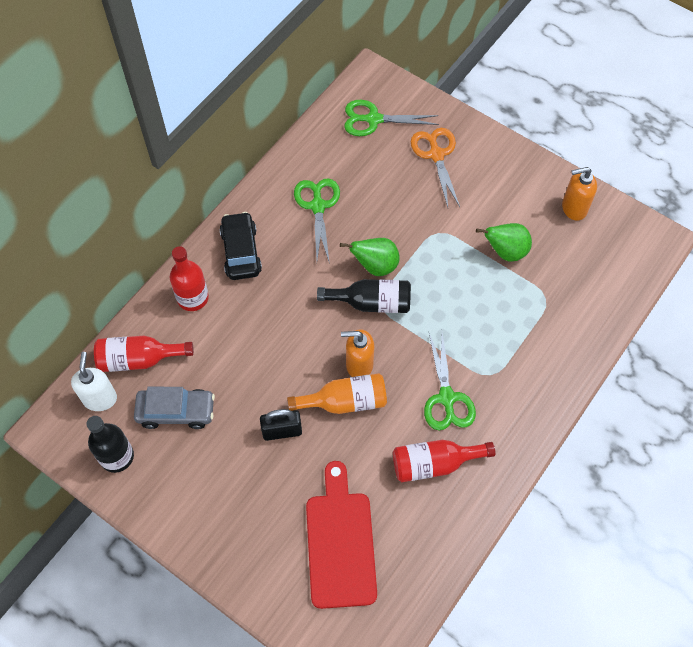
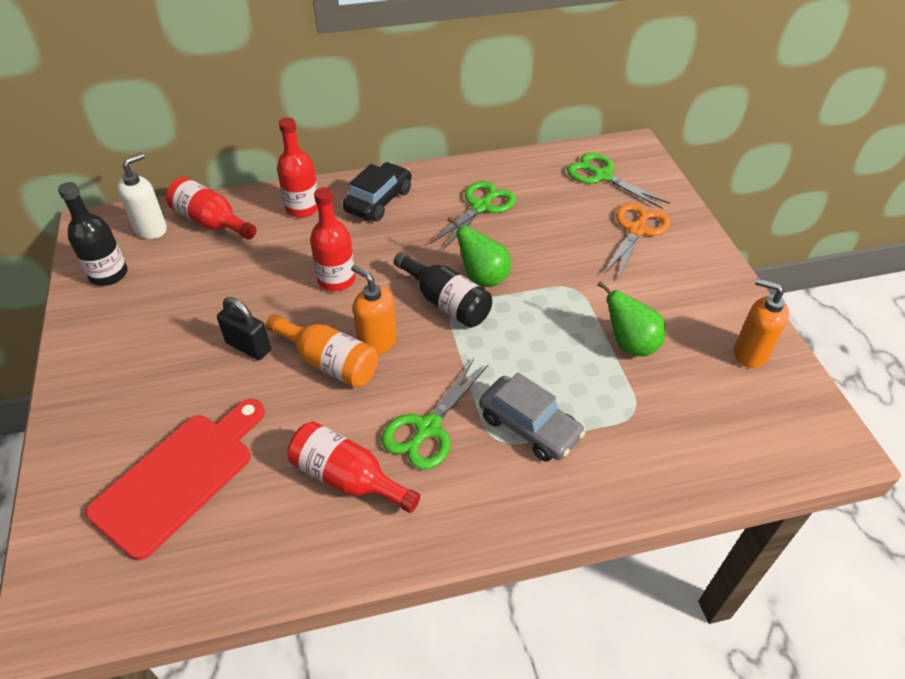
camera: 40 degrees right, 15 degrees down
(176, 411) = (189, 274): grey car -> grey car (529, 426)
(283, 339) = (336, 280): none -> red bottle

